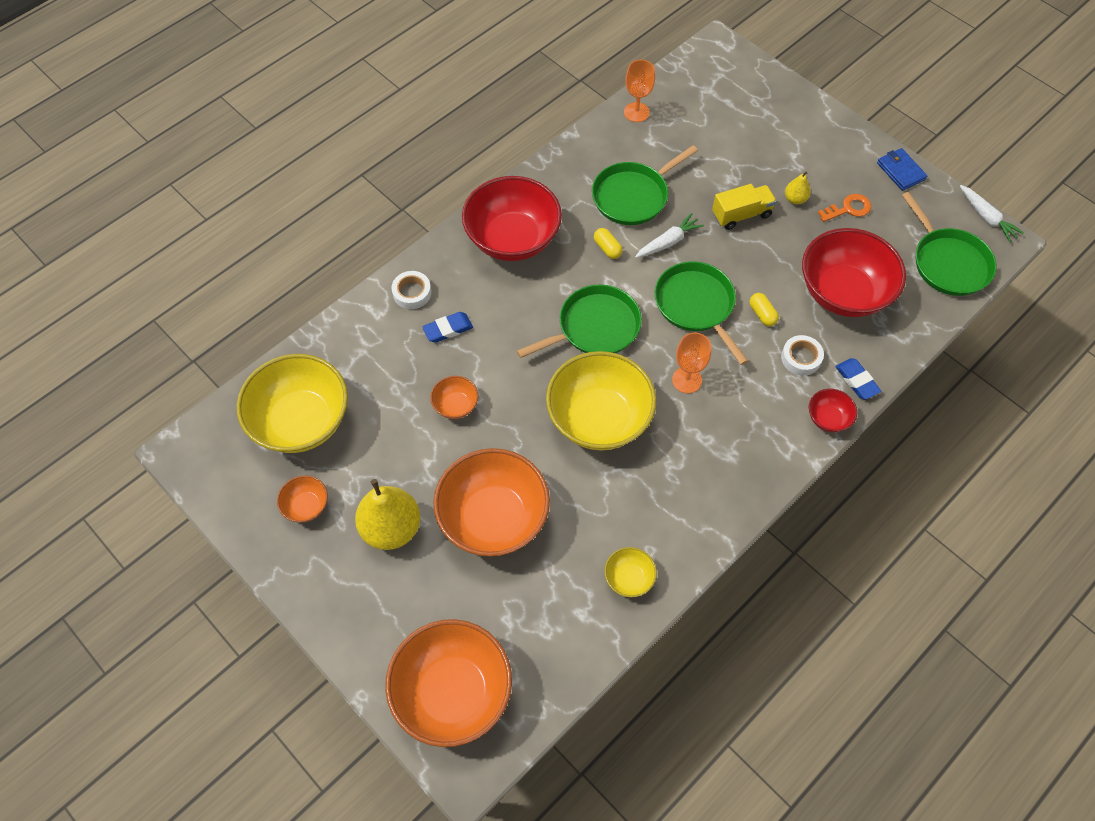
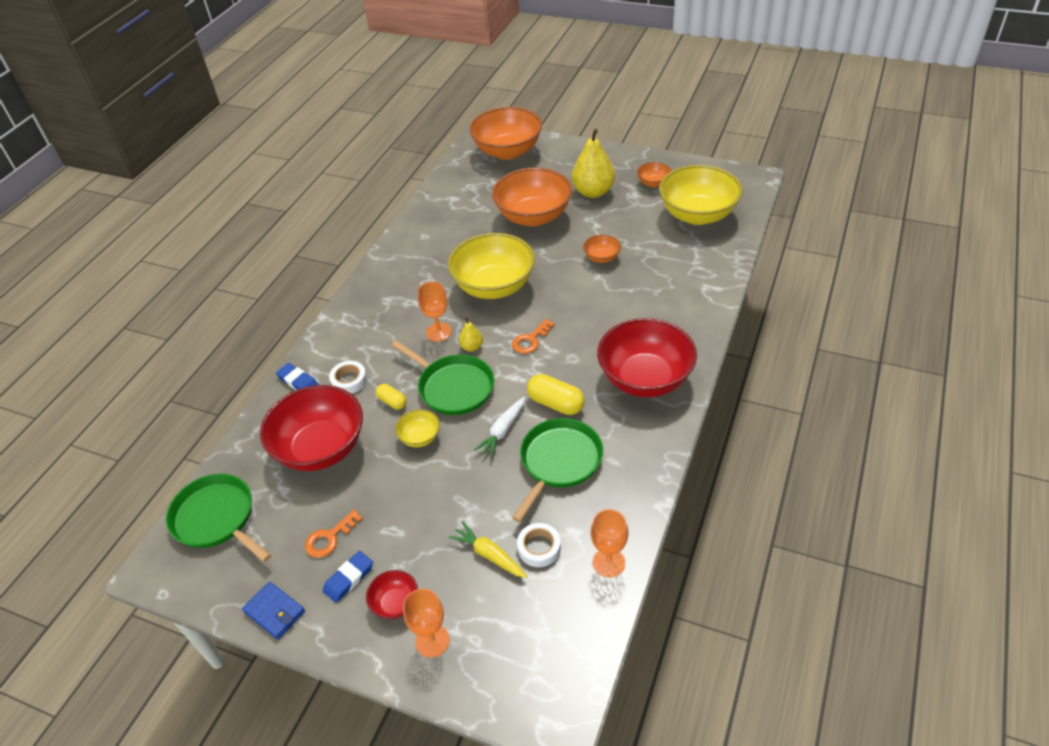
camera: 160 degrees right, 15 degrees down
(412, 293) = (693, 309): white tape -> white tape (539, 548)
(448, 329) = (645, 297): blue eraser -> blue eraser (349, 578)
(595, 327) = (531, 340): green pan -> orange key
(607, 248) = (556, 403): yellow capsule -> yellow capsule, size x1.66
(629, 578) = (432, 220): yellow bowl -> yellow bowl (420, 437)
(722, 149) = (489, 555): none -> yellow carrot
(741, 215) = (442, 486): yellow truck -> none
(785, 112) = (432, 641): none -> orange goblet
(795, 199) = (390, 526): yellow pear -> yellow pear (472, 347)
(828, 418) = (317, 347): red bowl -> red bowl (395, 603)
(986, 217) = (171, 589): white carrot -> none

